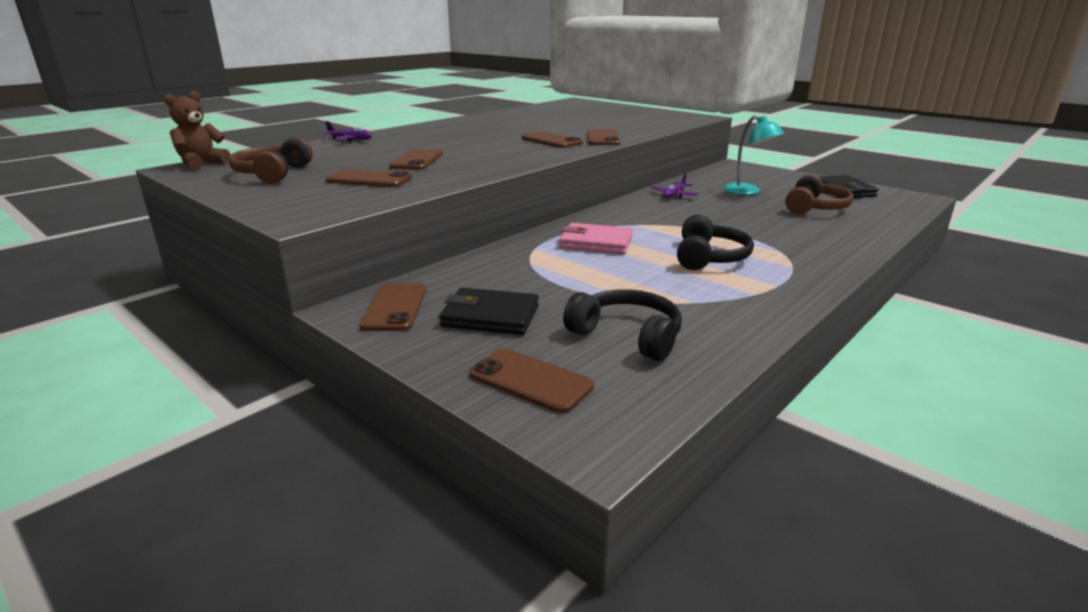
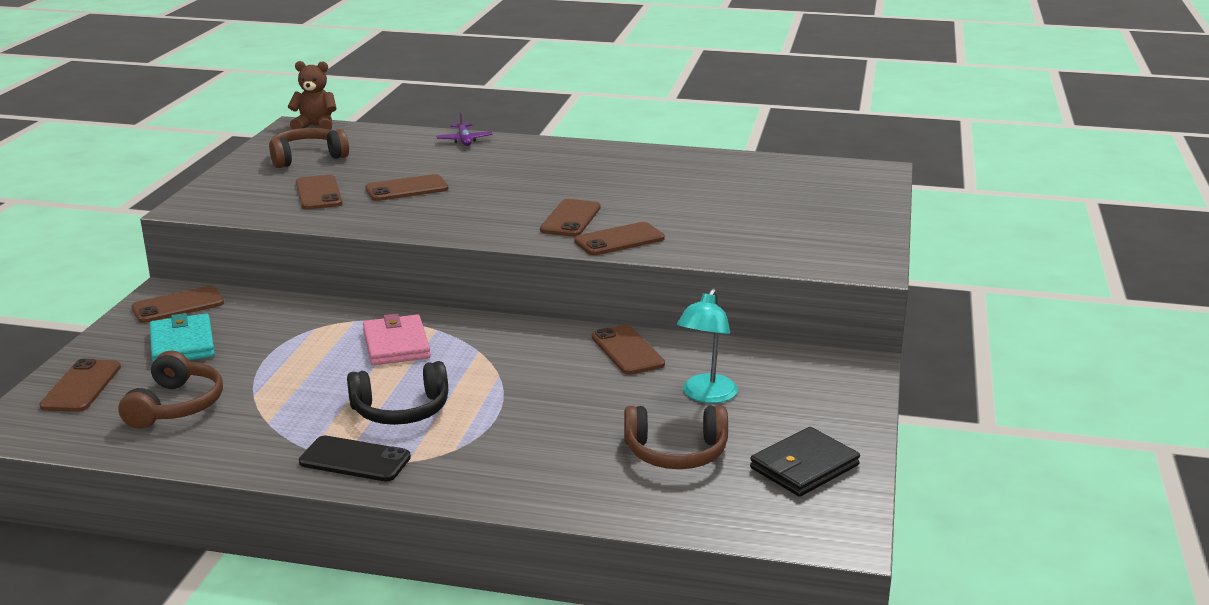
camera: 60 degrees right, 0 degrees up
(490, 316) = (182, 344): black wallet -> turquoise wallet
(627, 336) = (176, 405): black headphones -> brown headphones
(674, 195) = (627, 351): purple plane -> brown phone
(782, 282) = (355, 460): none -> black phone

